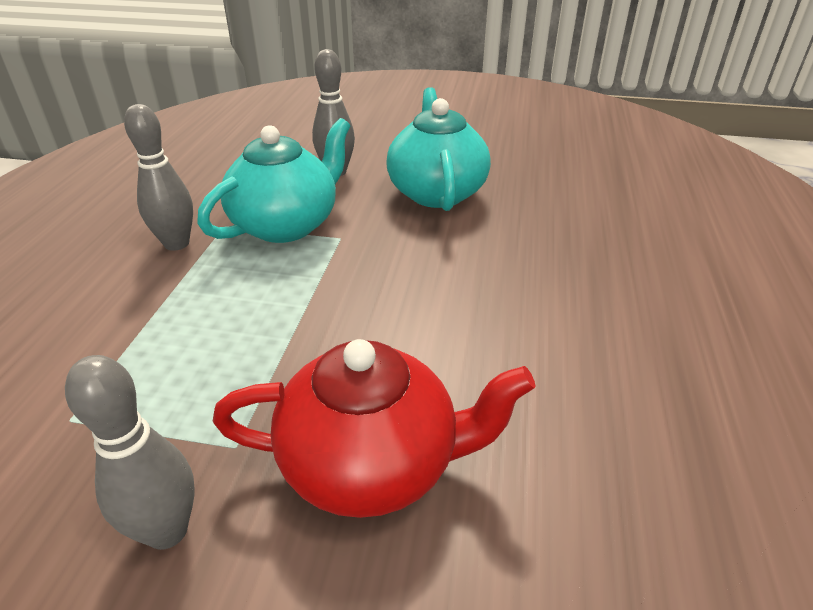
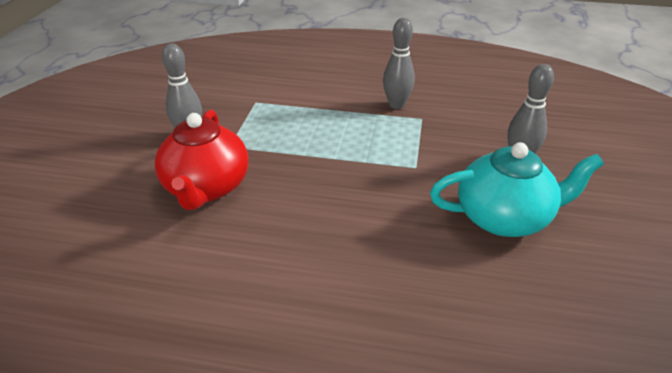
camera: 90 degrees right, 0 degrees up
(286, 225) = (428, 142): turquoise teapot -> none

